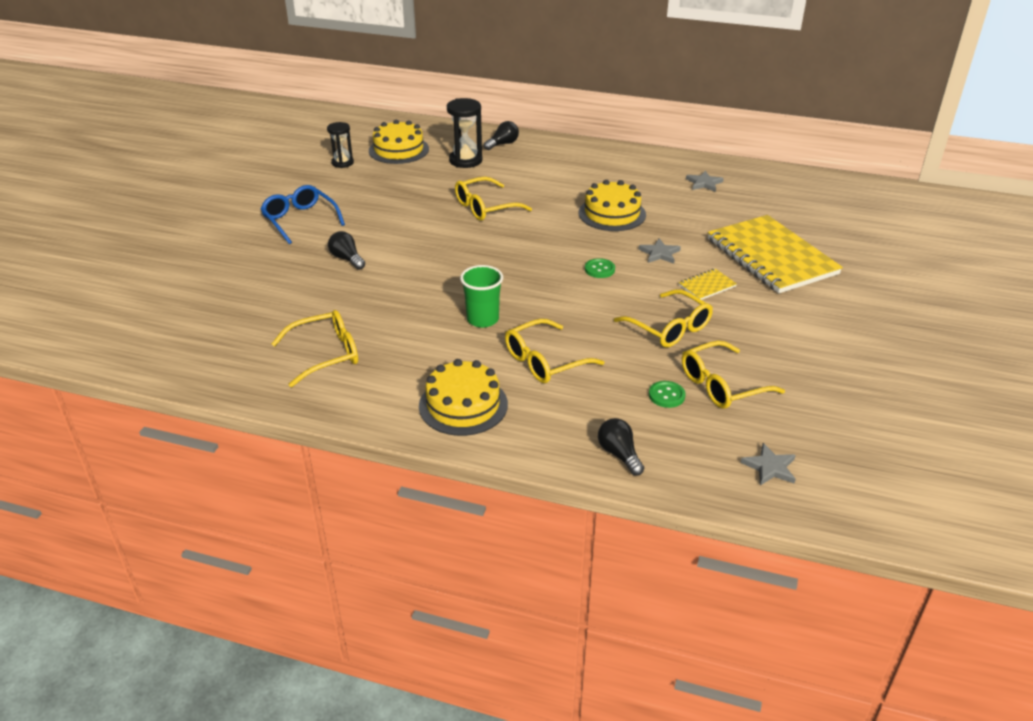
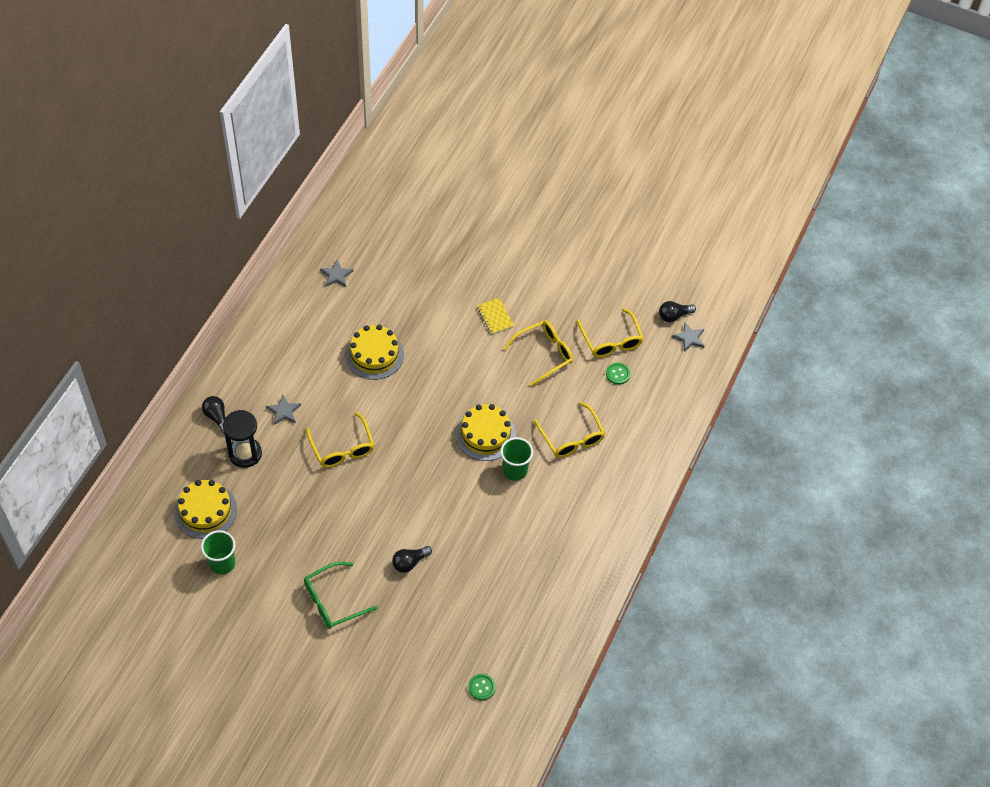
camera: 85 degrees left, 20 degrees up
(300, 220) = (333, 601): blue glasses -> green glasses
(326, 354) = (544, 579): yellow glasses -> none
(342, 163) = (222, 563): black hourglass -> green cup
(463, 405) = (613, 494): yellow cake -> yellow cake (485, 434)
(599, 269) = (460, 381): green button -> green button (481, 687)
(619, 454) = (670, 413): black light bulb -> black light bulb (673, 316)
(659, 253) = (444, 336): grey star -> grey star (283, 411)
(771, 257) = (462, 264): yellow notebook -> none

